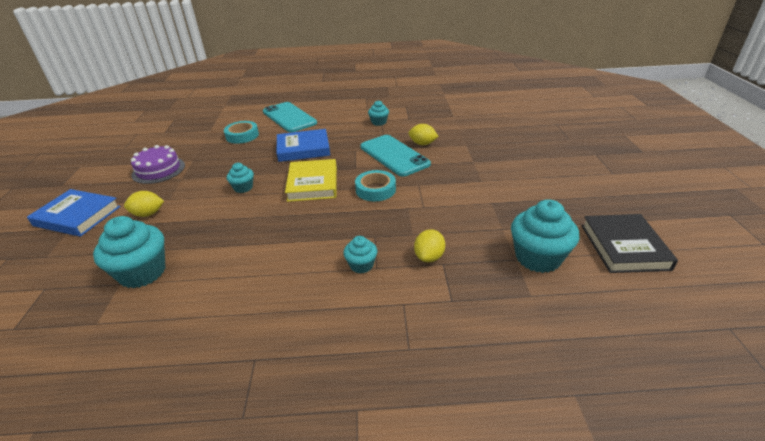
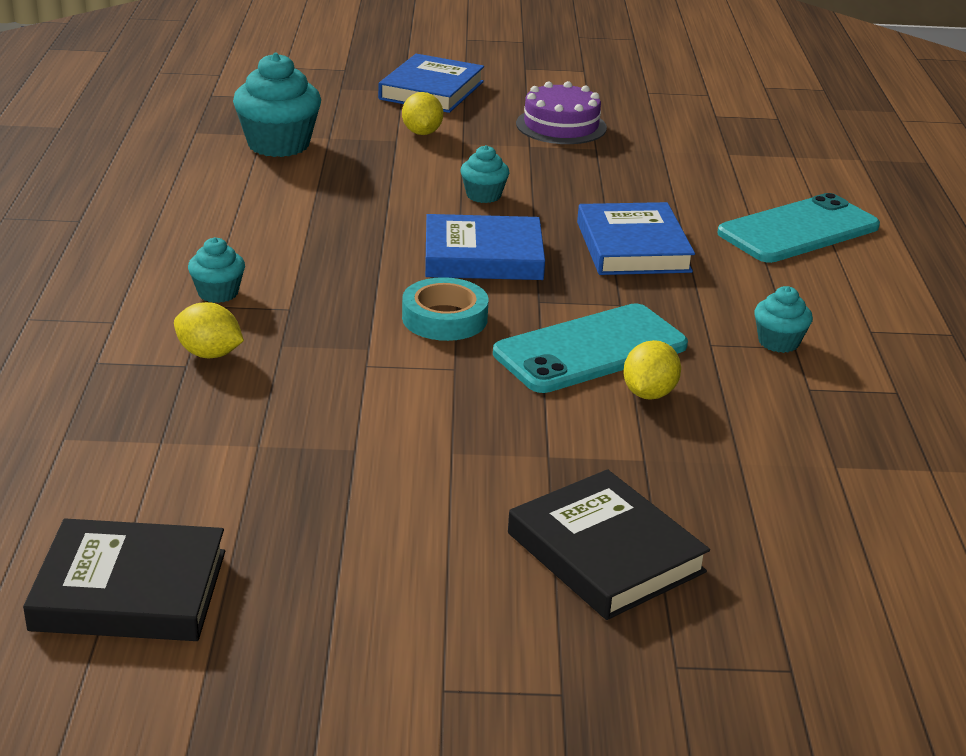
camera: 90 degrees right, 5 degrees down
(242, 136) = (698, 184): turquoise tape -> none
(313, 184) = (483, 256): yellow book -> blue book
(523, 149) = (605, 552): none -> black book
(538, 257) = (152, 467): turquoise cupcake -> none

